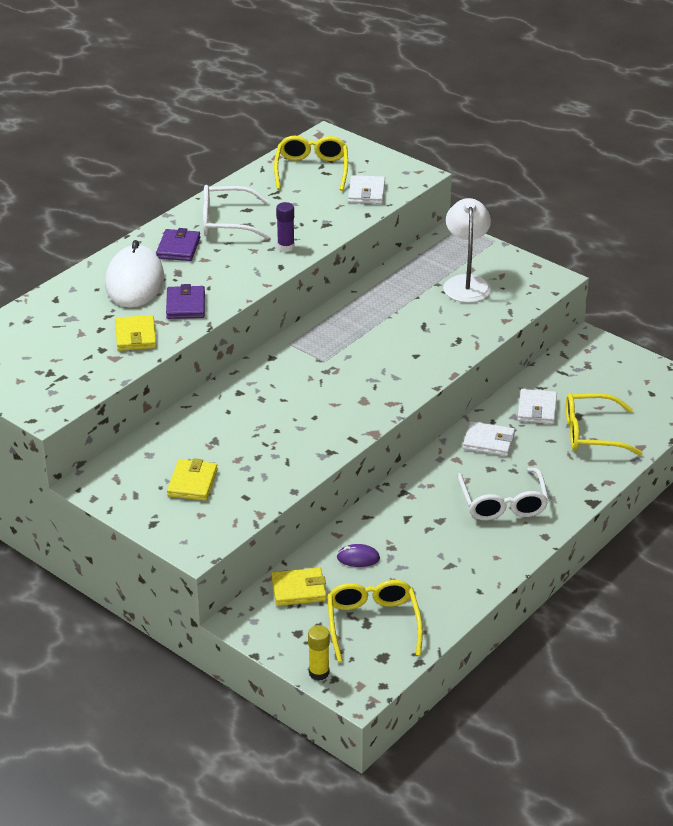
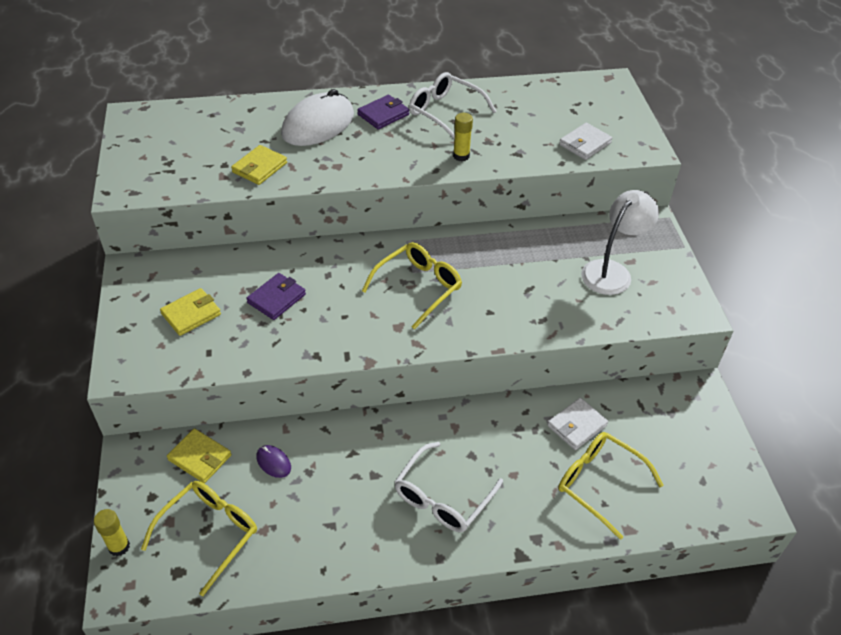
camera: 40 degrees right, 10 degrees up
(186, 305) = (326, 163): purple wallet -> purple wallet (276, 298)
(286, 247) = (461, 156): purple glue stick -> yellow glue stick
(311, 170) = (565, 103): yellow glasses -> yellow glasses (418, 287)
(488, 442) = (500, 428): white wallet -> none

